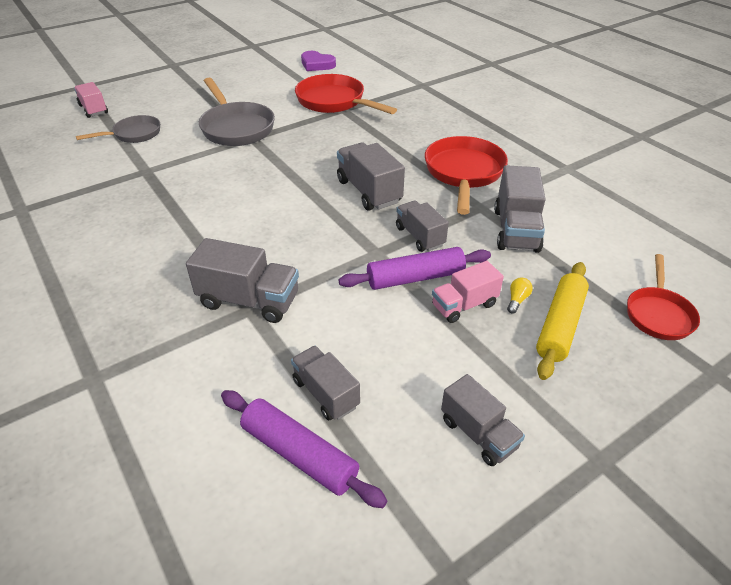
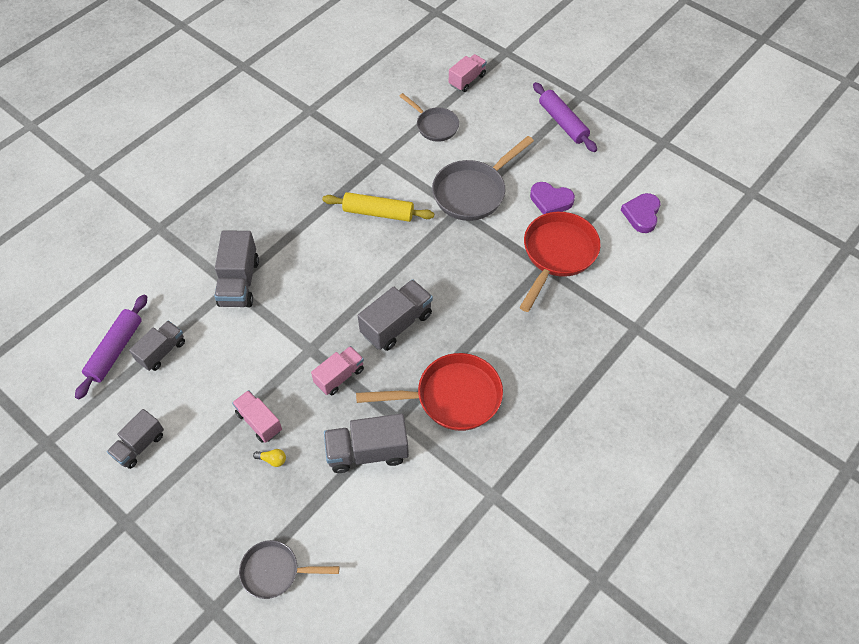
camera: 75 degrees right, 15 degrees up
(275, 95) = (550, 201): none -> purple heart
(415, 278) = (285, 382): purple rolling pin -> purple rolling pin (562, 122)
(419, 236) = (339, 376): grey truck -> pink truck
(560, 325) = (248, 493): yellow rolling pin -> yellow rolling pin (378, 213)
(658, 314) = (275, 571): red pan -> grey pan

